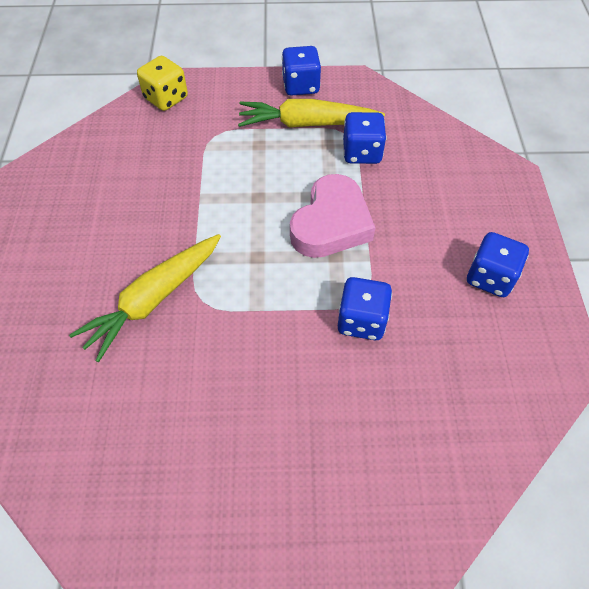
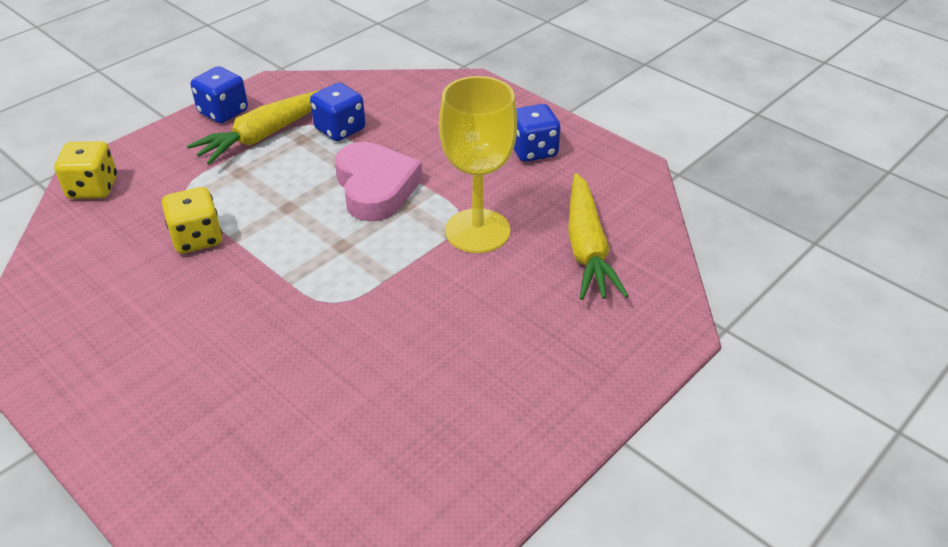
camera: 45 degrees left, 15 degrees down
(154, 300) = (288, 329): yellow carrot -> yellow carrot (587, 248)
(180, 182) = (197, 238): none -> yellow dice
(361, 320) = (477, 231): blue dice -> yellow goblet

